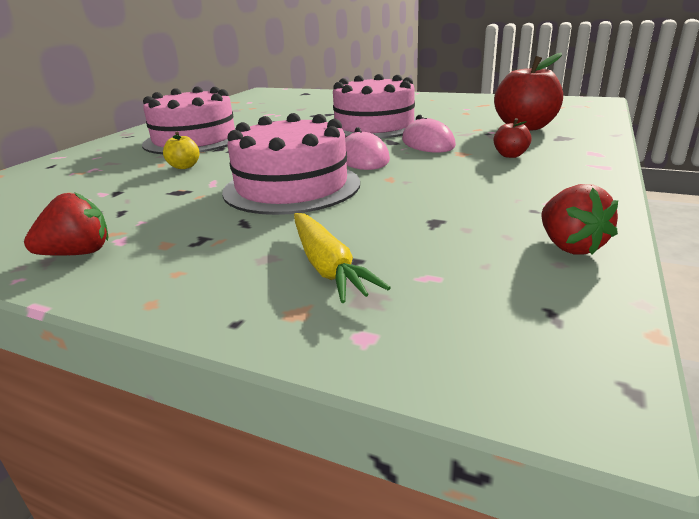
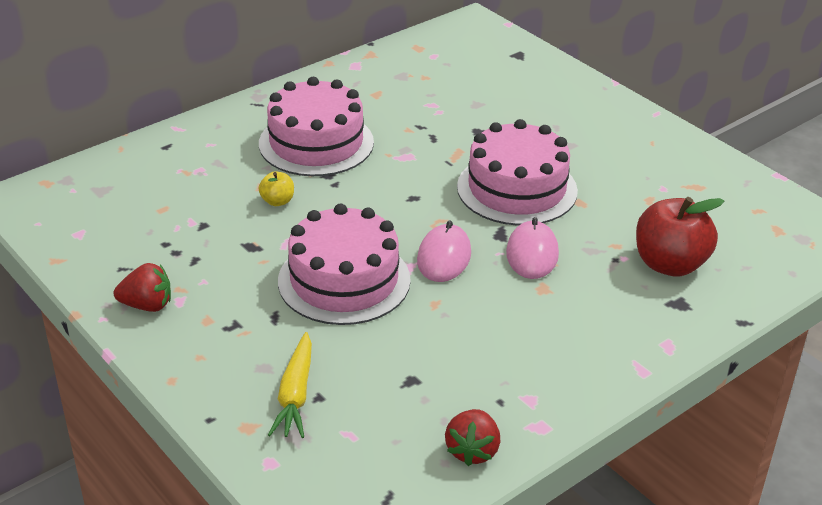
camera: 25 degrees right, 10 degrees up
(510, 155) = (583, 313): red apple -> none

